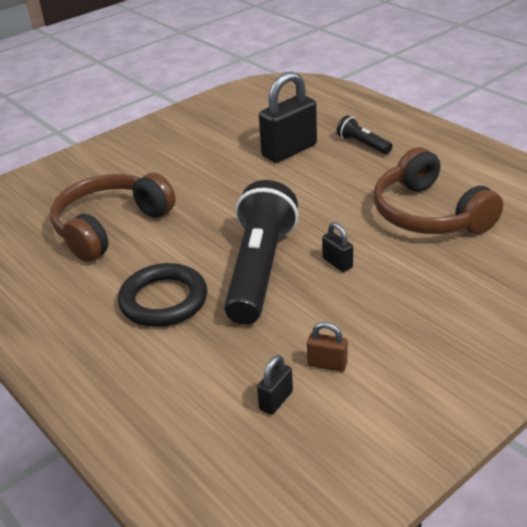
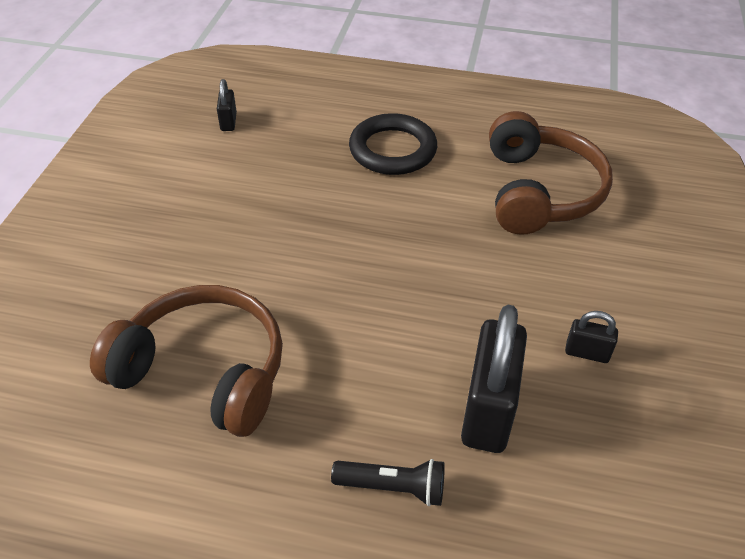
camera: 140 degrees right, 10 degrees up
(260, 269) = (339, 211): black flashlight -> none
(327, 364) = (208, 158): brown padlock -> none
(337, 263) = (268, 251): black padlock -> black padlock (587, 353)

